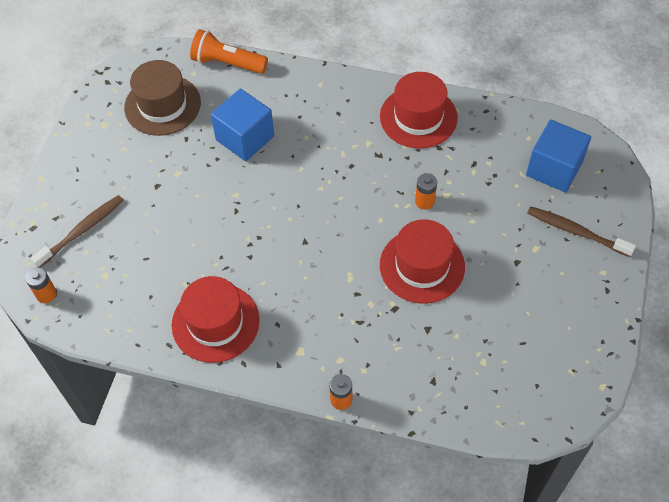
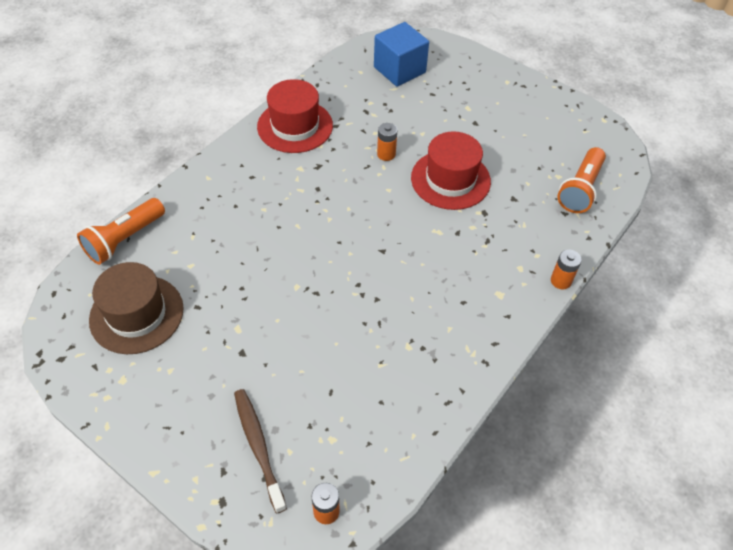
camera: 70 degrees left, 5 degrees down
(215, 322) = (439, 352): red hat -> none
(245, 138) = (232, 256): blue cube -> none
(475, 388) = (580, 189): none -> orange flashlight
(576, 231) = (464, 81): brown toothbrush -> none

